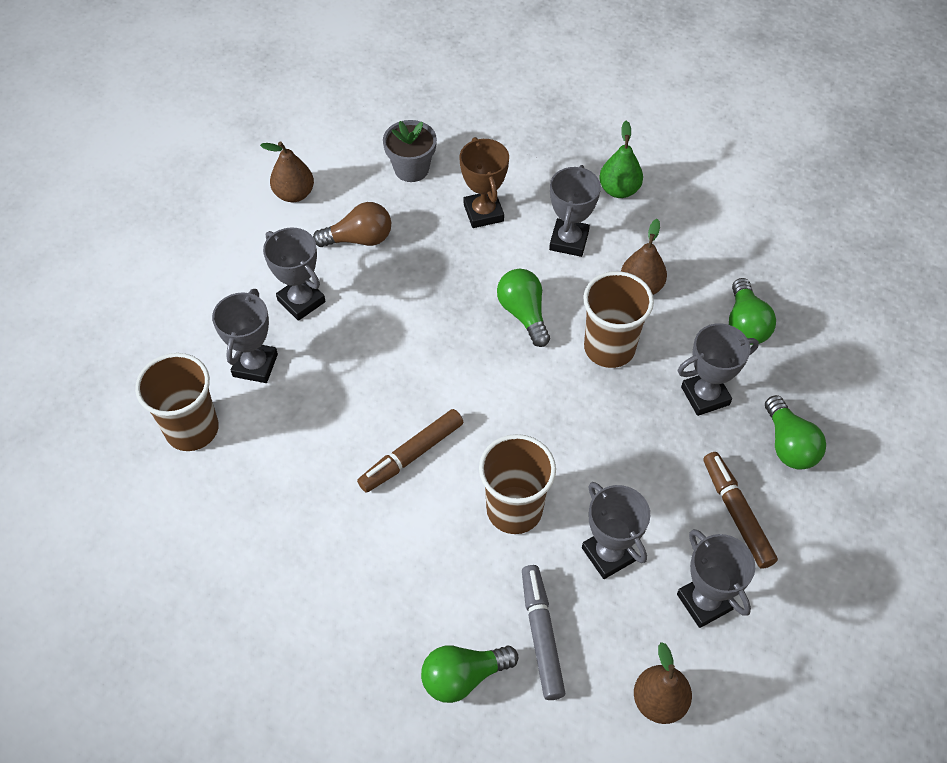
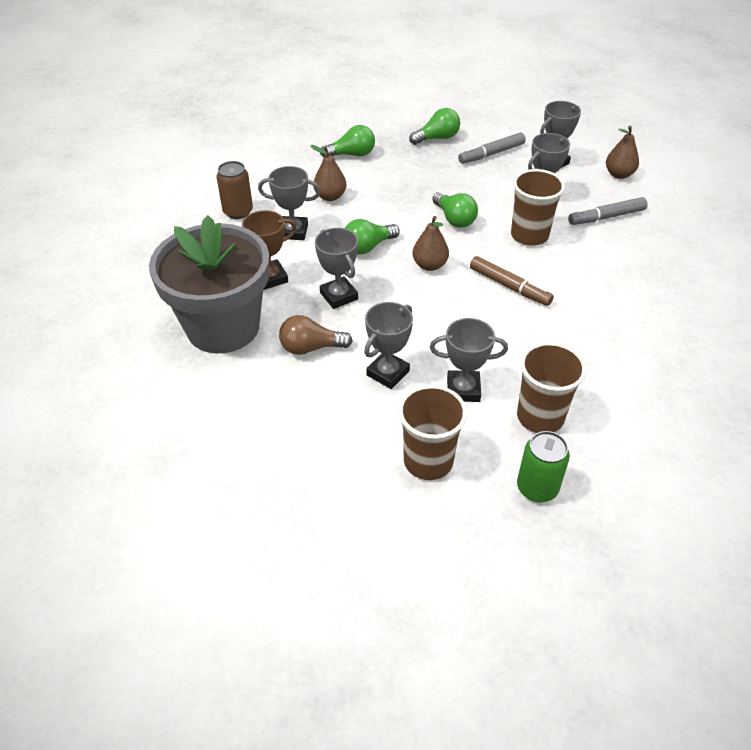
camera: 100 degrees left, 10 degrees down
(106, 400) = (537, 488): none -> green can
(294, 194) = (262, 403): brown pear -> brown pear (429, 265)
(359, 239) = (311, 348): brown light bulb -> brown light bulb turned 75 degrees counterclockwise
(411, 169) = (223, 327): grey flower pot -> grey flower pot, size x2.26
(463, 677) = (650, 244): green light bulb -> green light bulb (454, 219)
(609, 348) = (387, 206): brown cup -> brown cup (428, 461)
(619, 190) = (238, 212): green pear -> brown can
(705, 396) = (413, 167): grey trophy -> grey trophy (339, 296)
(736, 513) = (491, 154): brown marker -> grey marker

